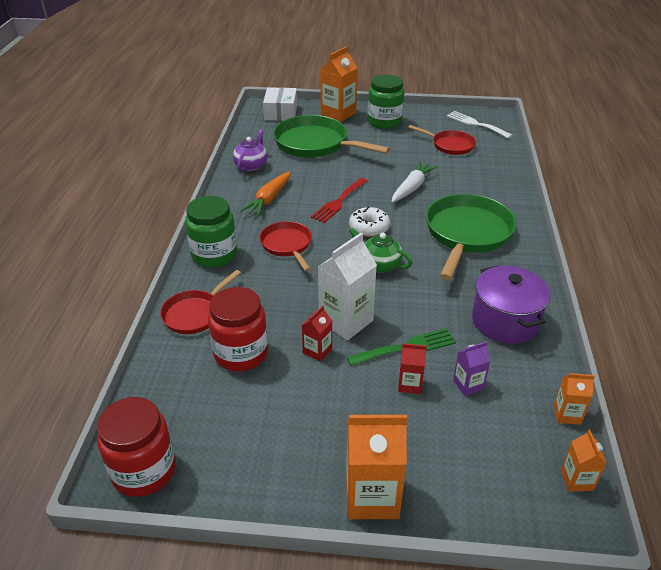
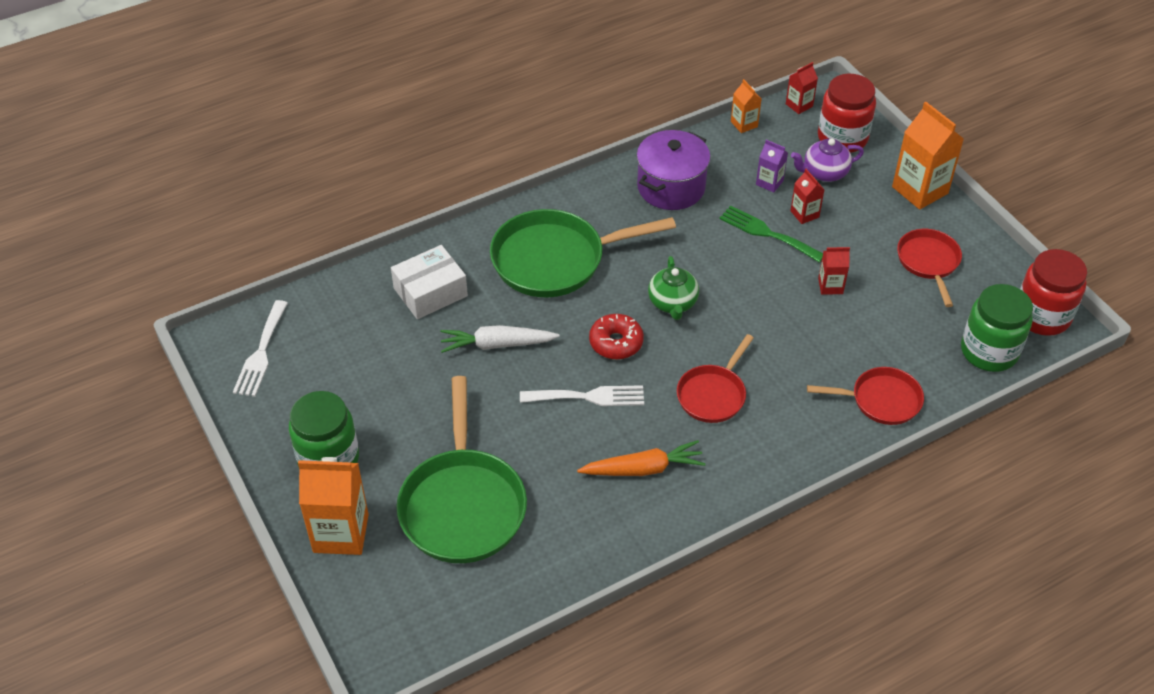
camera: 125 degrees left, 10 degrees up
(214, 255) = (790, 447): green jar -> green jar (989, 351)
(241, 353) = (887, 334): red jar -> red jar (842, 138)
(251, 165) = (582, 543): purple teapot -> purple teapot (824, 173)
(281, 112) = (391, 616): white box -> white box (430, 292)
(338, 202) = (588, 397): red fork -> white fork
(346, 321) = (776, 286): white carton -> none
(369, 228) = (616, 342): white donut -> red donut
(450, 145) = (351, 354): red pan -> red pan (928, 262)
(577, 480) = (799, 105): orange carton -> red carton

